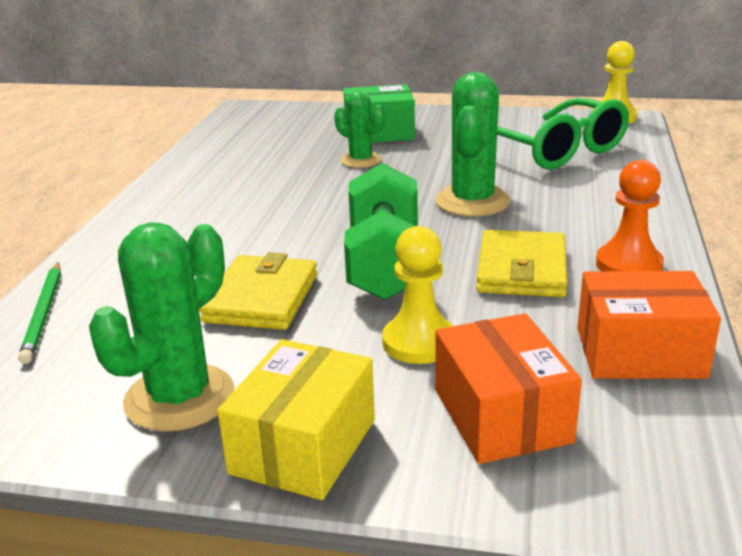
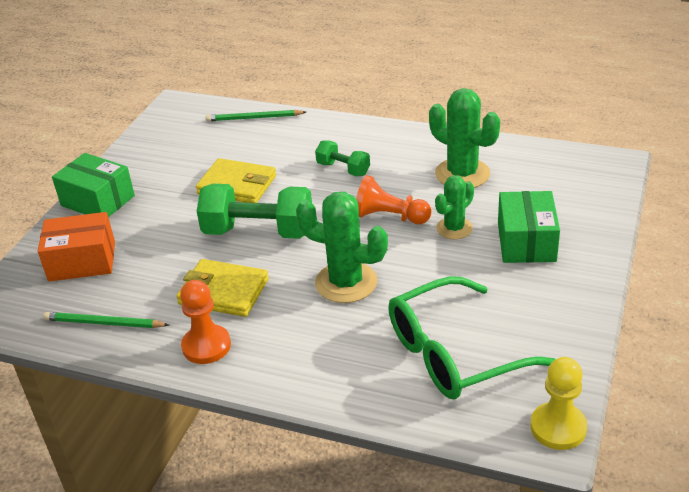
camera: 100 degrees right, 10 degrees up
(179, 398) = (154, 165): green cactus -> green cactus (462, 174)
(230, 225) = (343, 169): none -> green dumbbell
(303, 446) = (98, 201): yellow box -> green box
(342, 190) = (389, 217): none -> orange pawn
(419, 342) = (160, 240): yellow pawn -> none
(640, 352) = (104, 323): orange box -> green pencil

